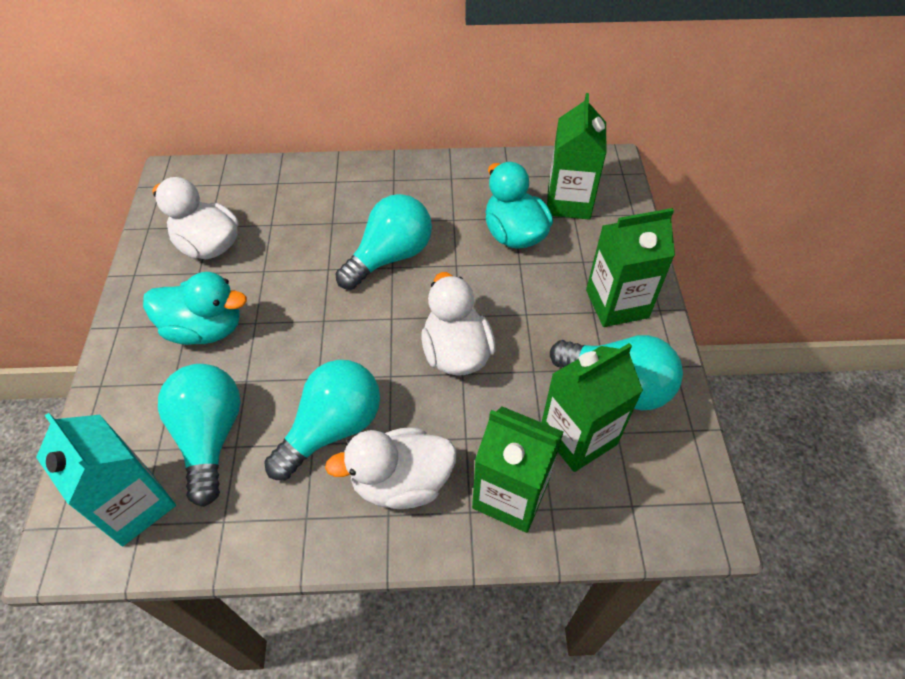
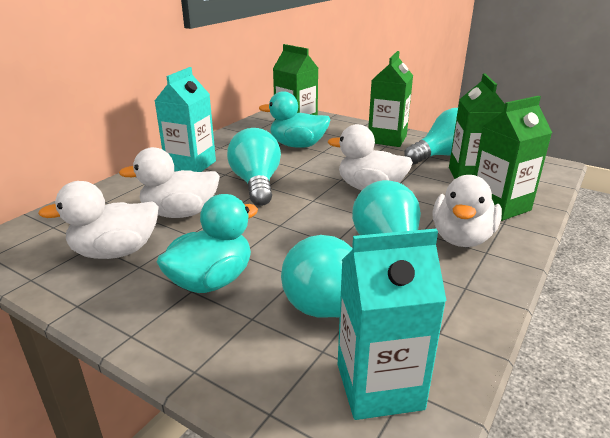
camera: 55 degrees left, 25 degrees down
(293, 241) = (180, 213): none -> white duck
(389, 186) = (191, 165): none -> turquoise carton

